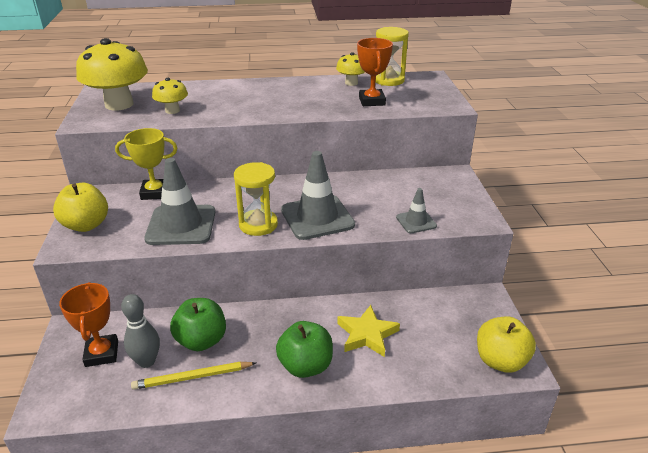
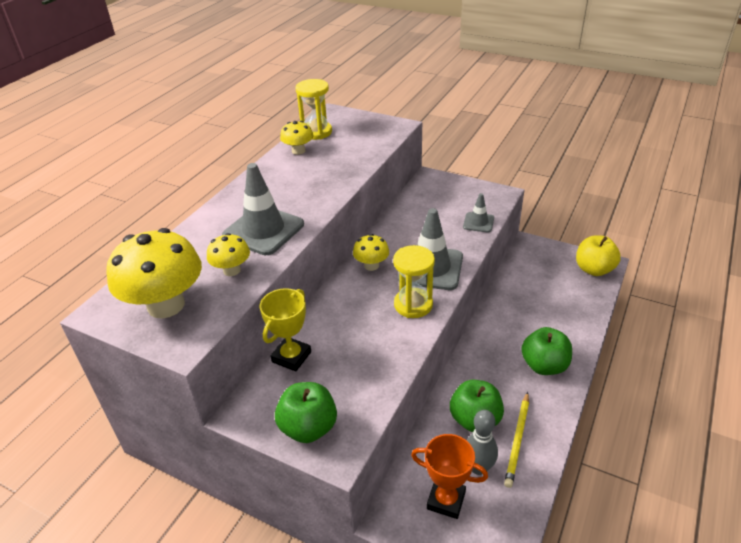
camera: 55 degrees left, 5 degrees up
(86, 225) = (308, 428): yellow apple -> green apple
(181, 225) = (372, 354): grey traffic cone -> grey traffic cone (263, 230)
(291, 188) = (371, 265): none -> yellow mushroom
(367, 334) = (530, 319): yellow star -> none
(372, 101) = (348, 155): orange trophy -> none

